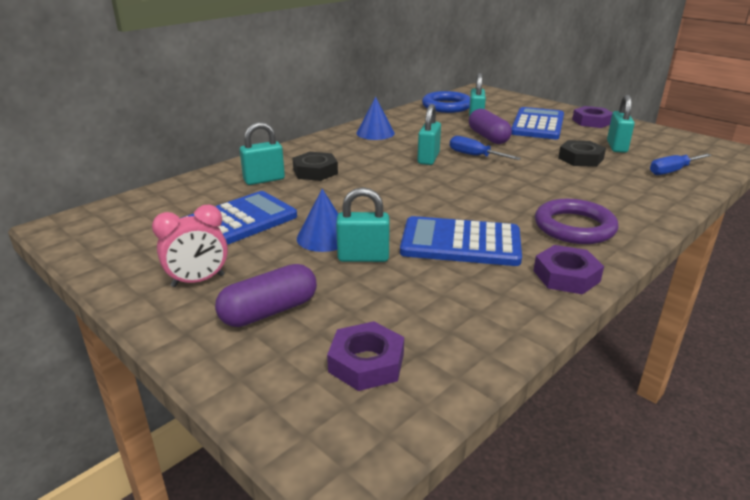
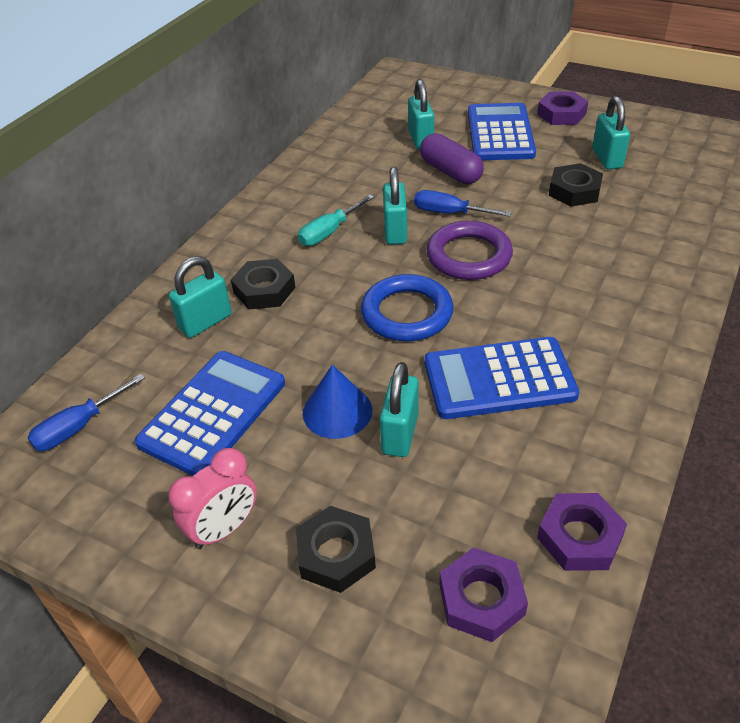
camera: 15 degrees left, 15 degrees up
(269, 311) = (336, 554): purple capsule -> black nut
(363, 257) = (400, 434): turquoise padlock -> turquoise padlock turned 60 degrees counterclockwise
(375, 133) = (304, 193): blue cone -> none
(380, 152) = (329, 232): none -> turquoise screwdriver
(446, 106) = (371, 116): blue ring -> blue ring (407, 313)
(566, 276) = (632, 403): purple nut -> purple nut (580, 537)
(574, 227) = (611, 319): purple ring -> purple ring (469, 256)
(672, 171) = (682, 192): blue screwdriver -> blue screwdriver (79, 427)

